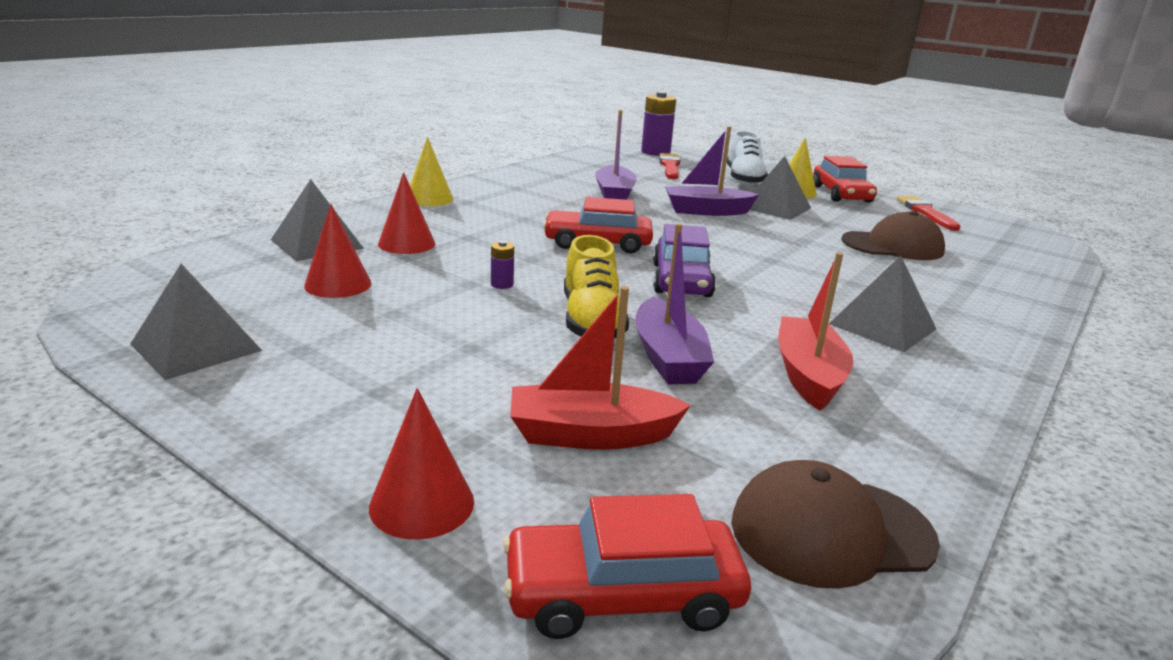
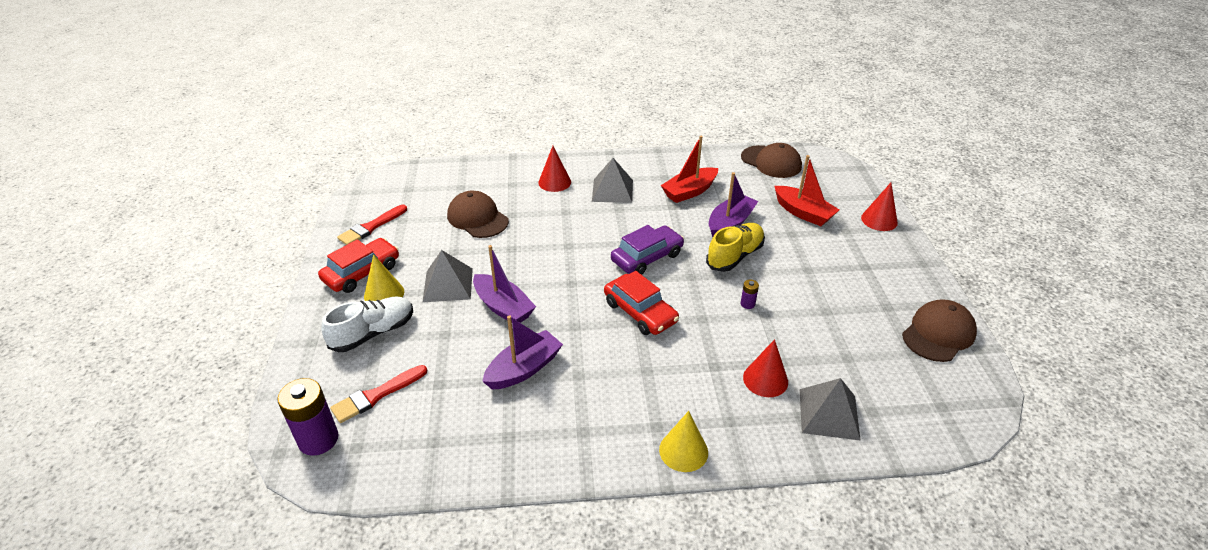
camera: 130 degrees left, 15 degrees up
(196, 347) = (938, 334): grey pyramid -> brown cap
(338, 284) = (841, 353): red cone -> red cone (554, 182)
(622, 593) = (843, 178): red car -> none

